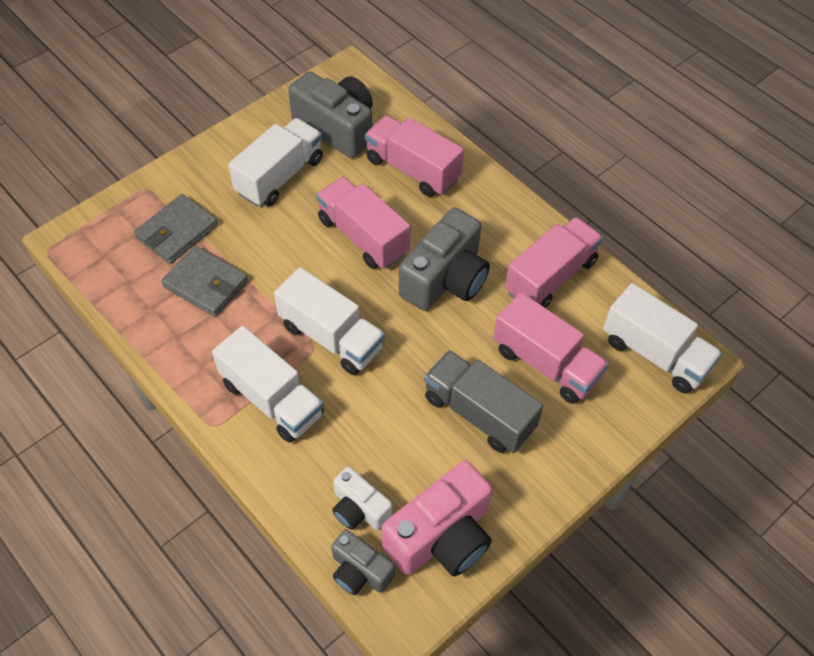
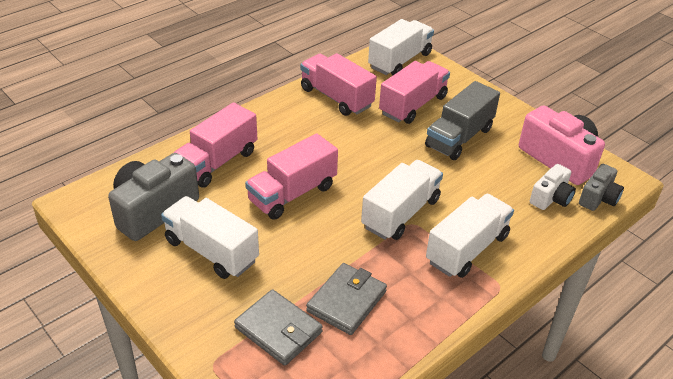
camera: 90 degrees left, 15 degrees down
(445, 279) = (339, 148): grey camera -> none

